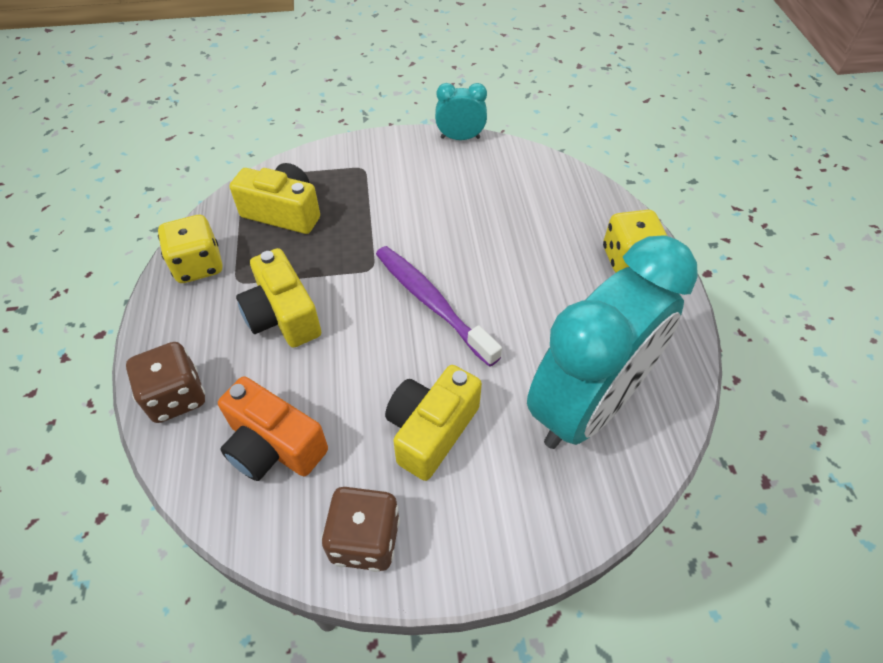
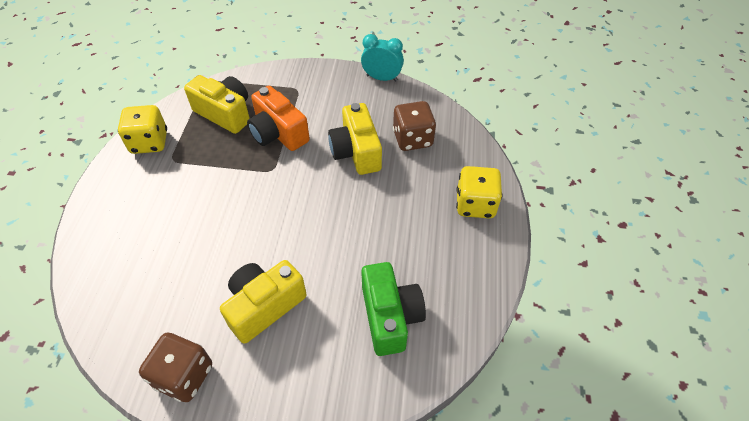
camera: 15 degrees right, 0 degrees up
(176, 397) = (97, 237): brown dice -> brown dice (412, 139)
(273, 446) = (148, 290): orange camera -> orange camera (278, 133)
(283, 316) = (193, 193): yellow camera -> yellow camera (356, 152)
(432, 303) = (305, 207): purple toothbrush -> none
(587, 406) = (390, 316): turquoise clock -> green camera

